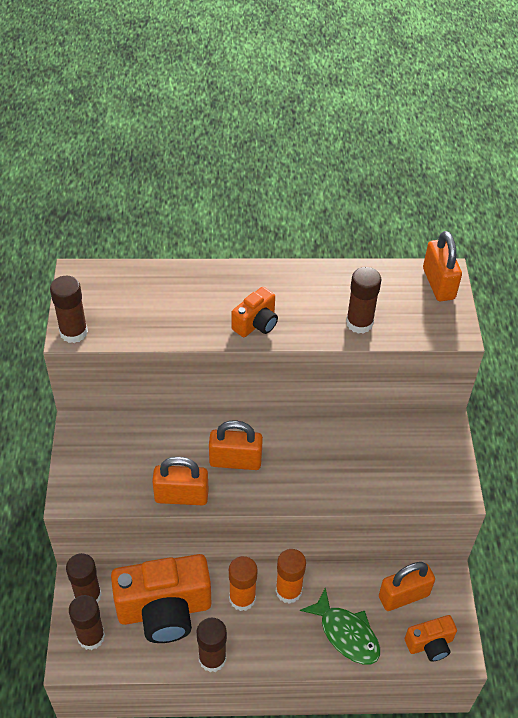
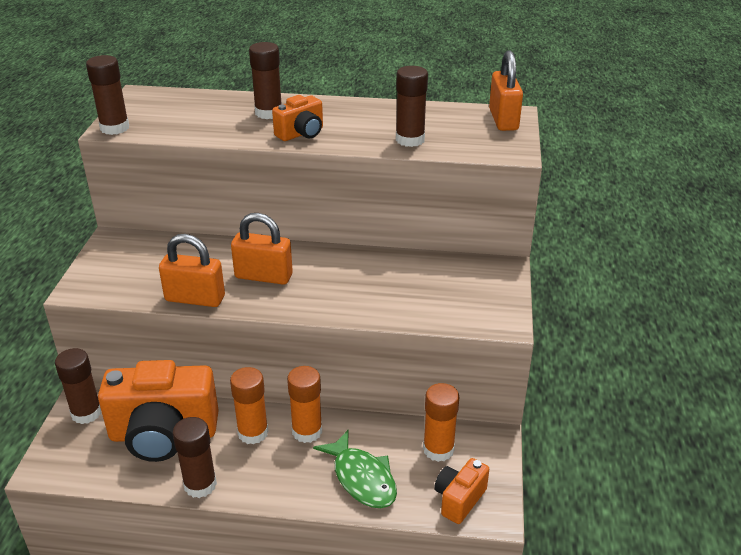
camera: 10 degrees right, 15 degrees down
(91, 636) = (74, 449): brown glue stick -> brown glue stick (268, 113)
(403, 596) = (438, 449): orange padlock -> orange glue stick
(430, 644) = (459, 499): orange camera -> orange camera turned 135 degrees clockwise

